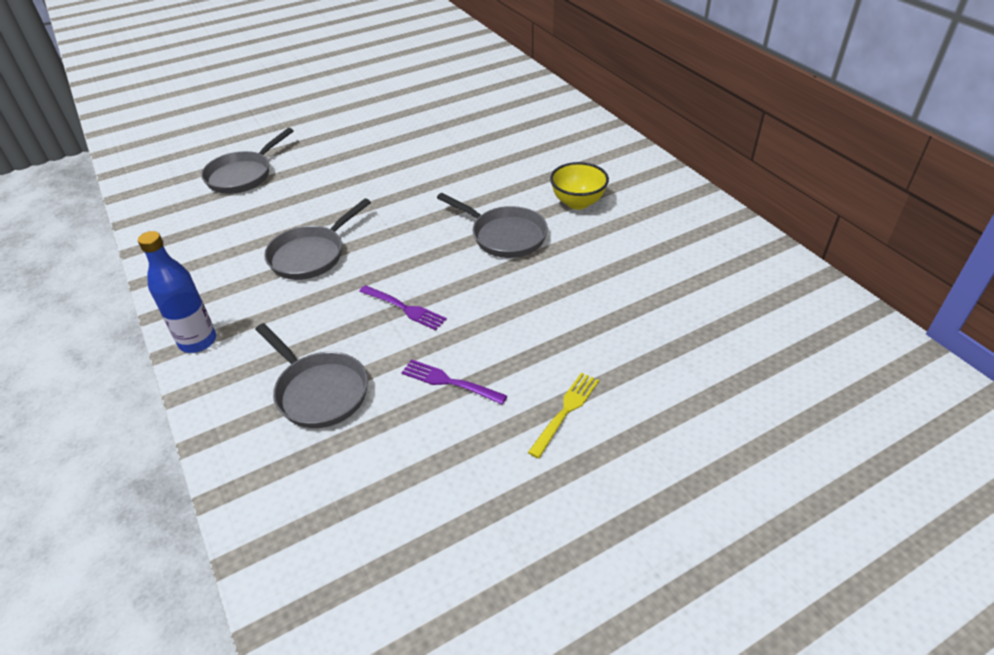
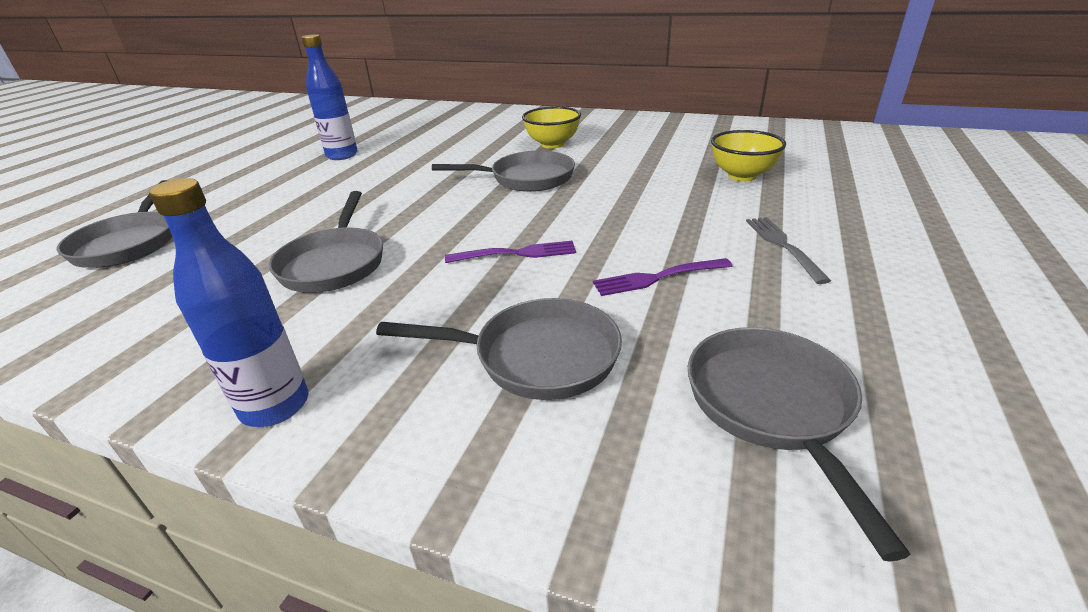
camera: 40 degrees left, 10 degrees down
(373, 501) = (772, 406): none -> grey pan
(425, 139) = (342, 155): none -> blue bottle
(565, 411) = (783, 245): yellow fork -> grey fork
(661, 327) = (742, 176): none -> yellow bowl

